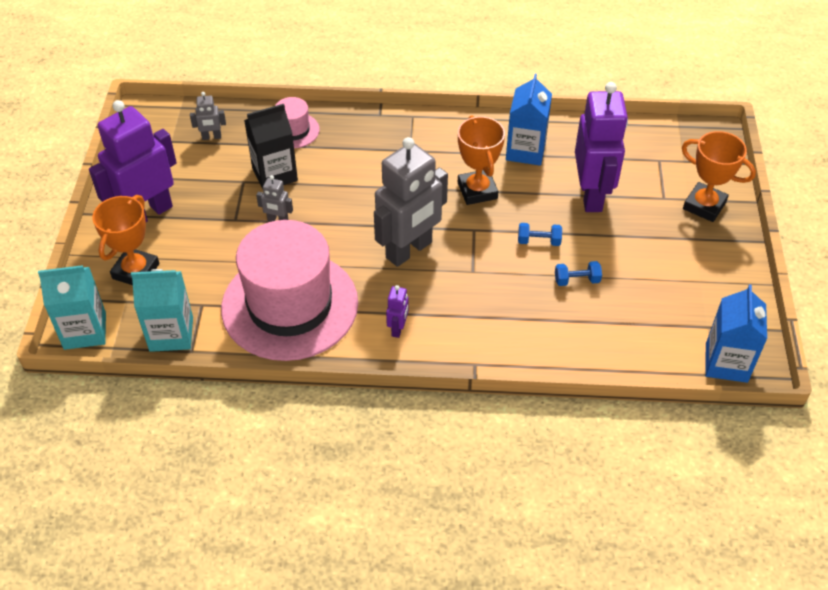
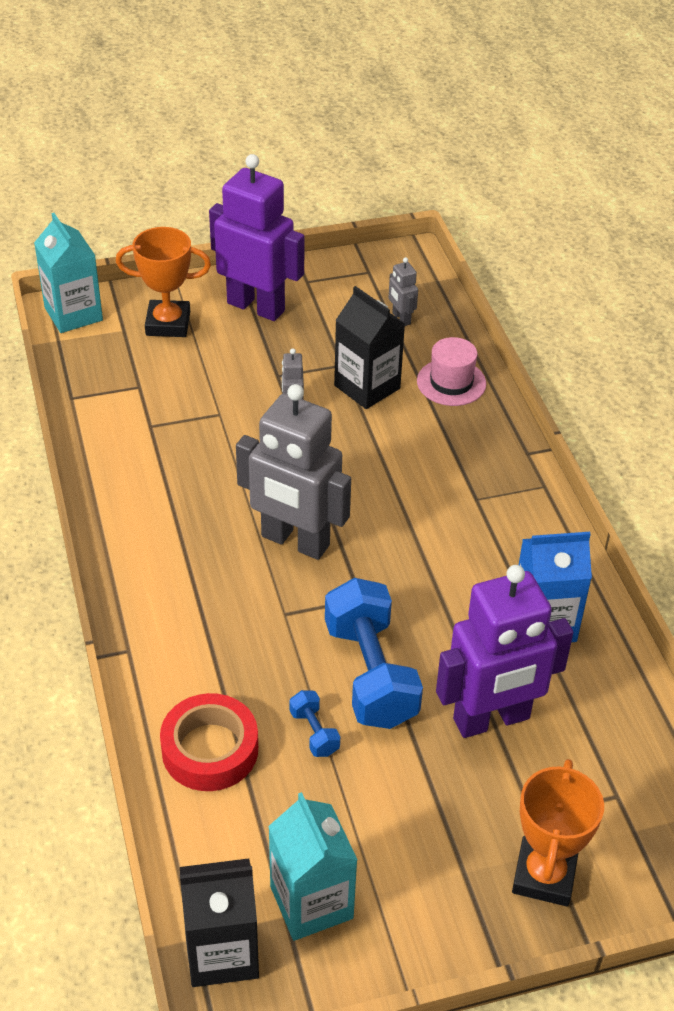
camera: 70 degrees right, 5 degrees down
(171, 334) = (89, 376): turquoise carton -> turquoise carton (311, 902)
(290, 305) = (163, 457): pink hat -> none
(398, 329) = (161, 562): purple robot -> none
(477, 190) = (436, 586): orange trophy -> none
(539, 241) = (370, 674): blue dumbbell -> blue dumbbell, size x2.27
(575, 336) = (210, 749): none -> red tape
(726, 363) = (222, 952): blue carton -> black carton

